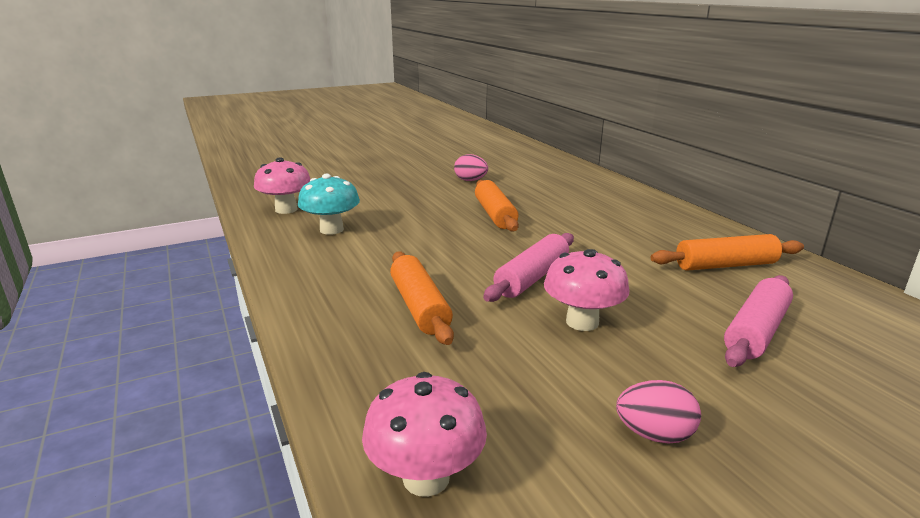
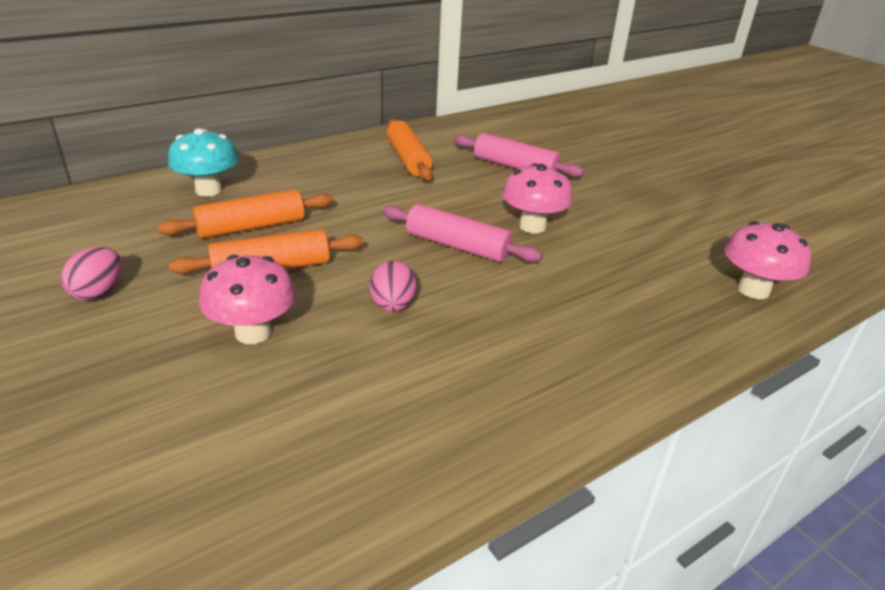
camera: 100 degrees left, 10 degrees up
(286, 209) = (207, 527): pink mushroom -> pink mushroom (253, 332)
(331, 229) = (327, 426): turquoise mushroom -> turquoise mushroom (209, 190)
(420, 307) = (544, 310): orange rolling pin -> orange rolling pin (251, 227)
(654, 434) = (652, 213): pink egg -> pink egg (393, 306)

